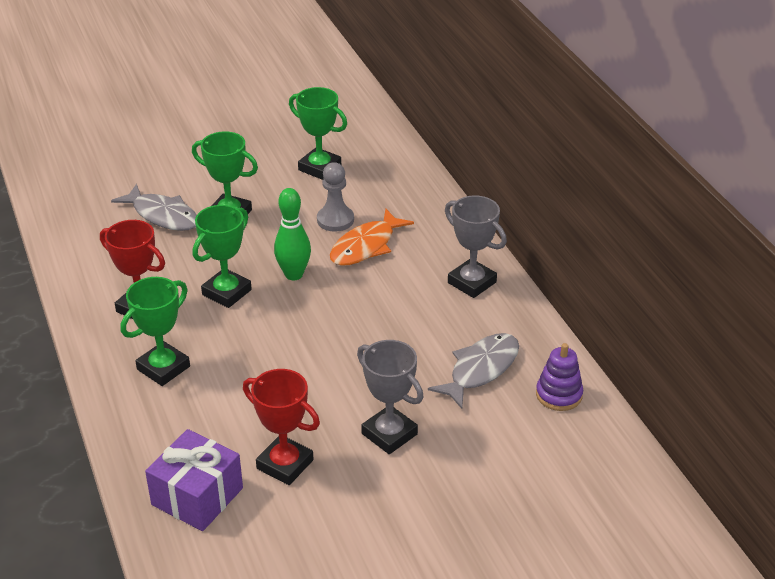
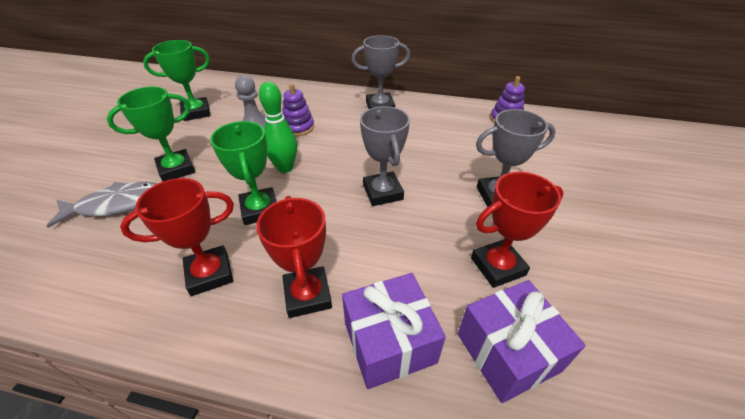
camera: 55 degrees left, 5 degrees up
(157, 430) = (389, 342): none -> purple gift
(163, 368) = (307, 295): green trophy -> red trophy
(318, 353) = (382, 192): none -> grey trophy
(366, 246) = (298, 127): orange fish -> purple stacking toy
(480, 370) = (461, 135): grey fish -> none

